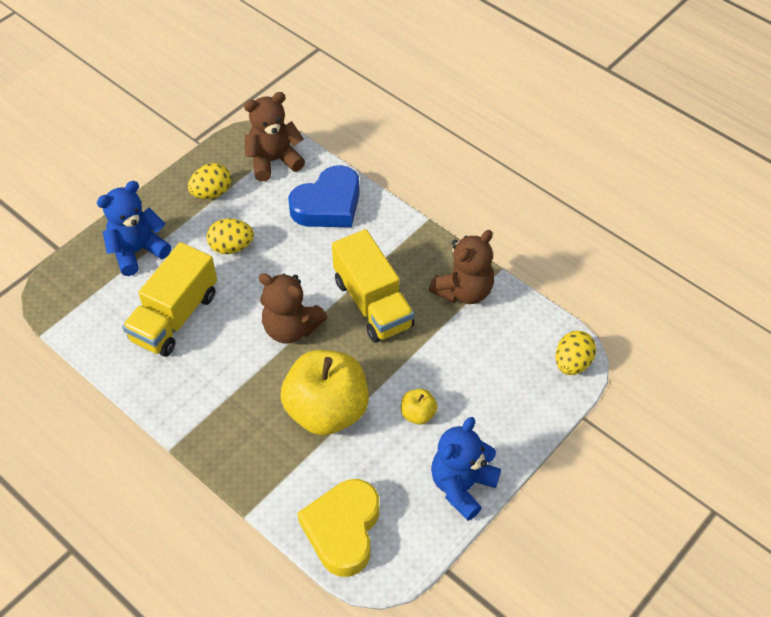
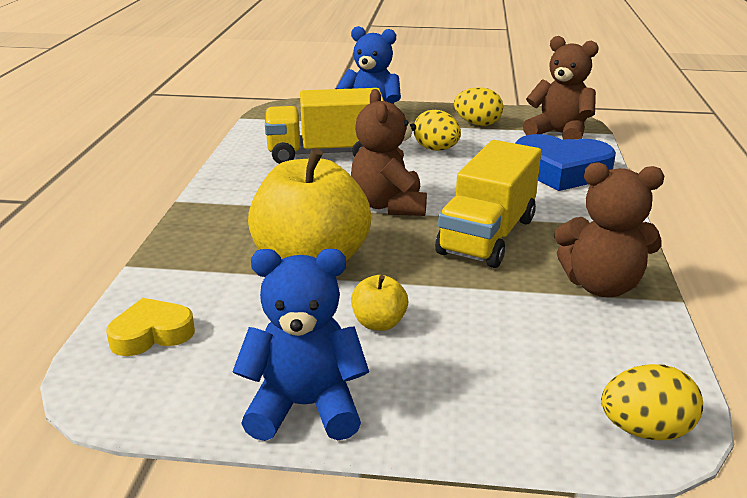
camera: 55 degrees right, 25 degrees down
(343, 530) = (151, 334): yellow heart -> yellow heart, size x0.58

